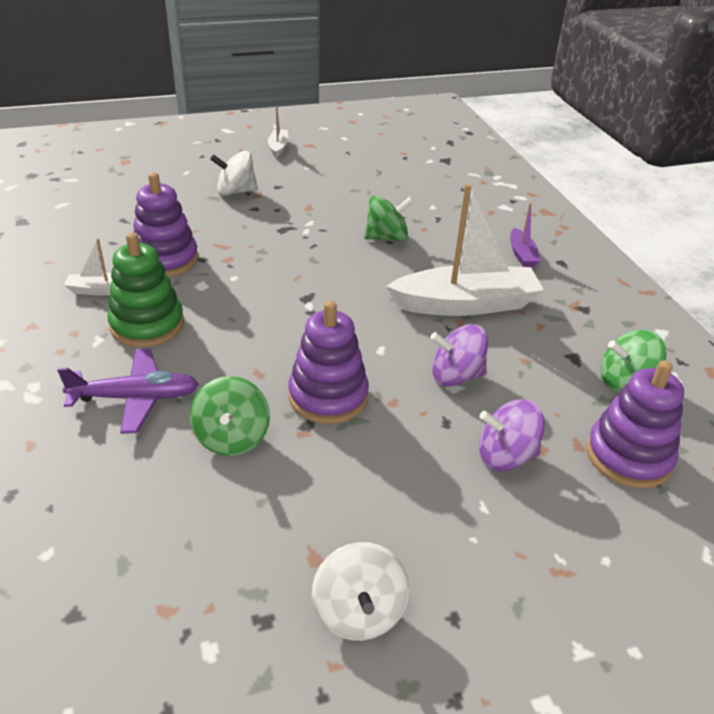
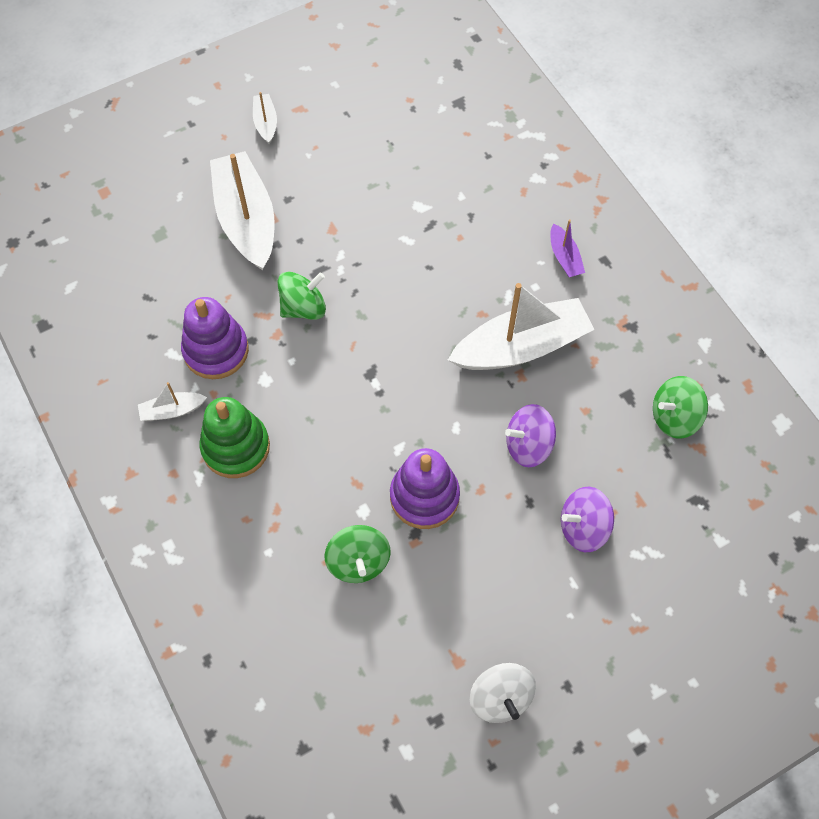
camera: 10 degrees left, 25 degrees up
(136, 398) = (262, 538): purple plane -> none
(235, 192) = (246, 220): white spinning top -> white boat
(387, 237) = (425, 261): green spinning top -> green spinning top (303, 307)
(628, 456) = (681, 504): purple stacking toy -> none

